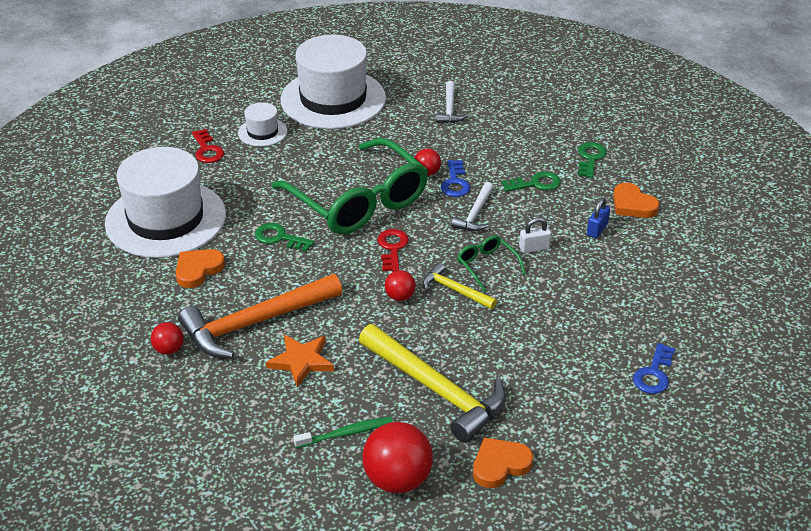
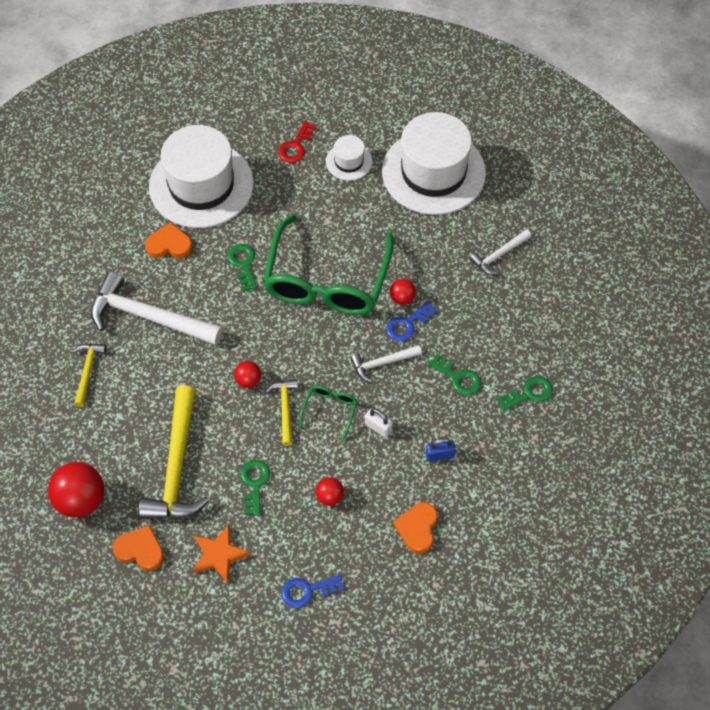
camera: 50 degrees right, 20 degrees up
(169, 349) = (84, 290): red ball -> red ball (330, 497)
(255, 323) = (148, 317): orange hammer -> white hammer
(260, 395) = (87, 371): none -> yellow hammer
(301, 361) = (136, 370): orange star -> orange star (219, 555)
(346, 433) = (95, 443): green toothbrush -> none
(392, 248) = (295, 339): red key -> none
(509, 348) = (254, 483): none -> green key
(632, 204) = (495, 460): orange heart -> orange heart (417, 528)

